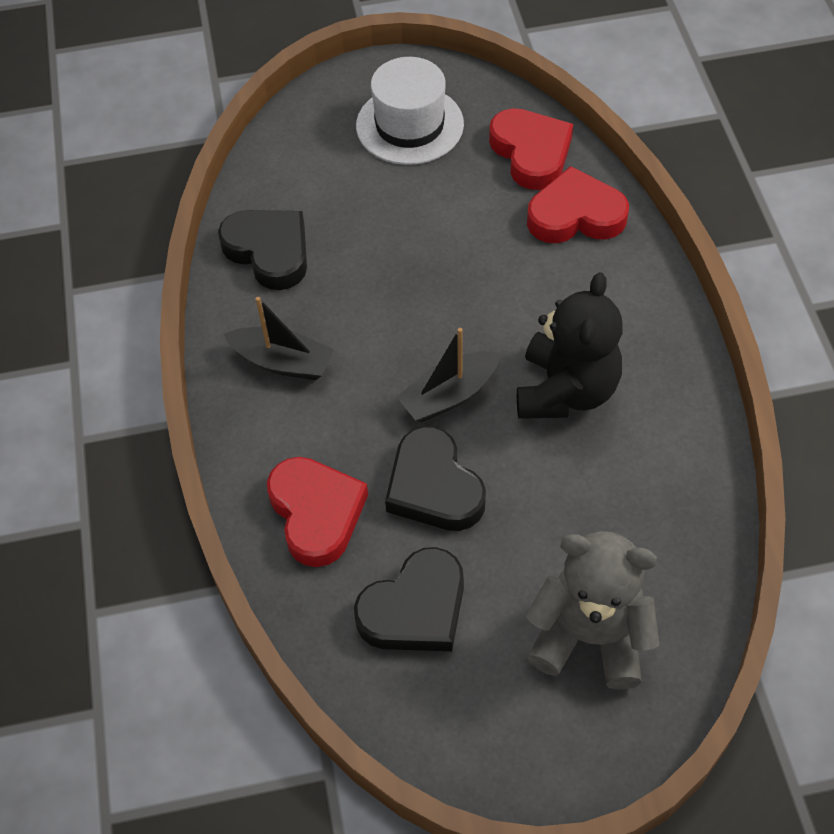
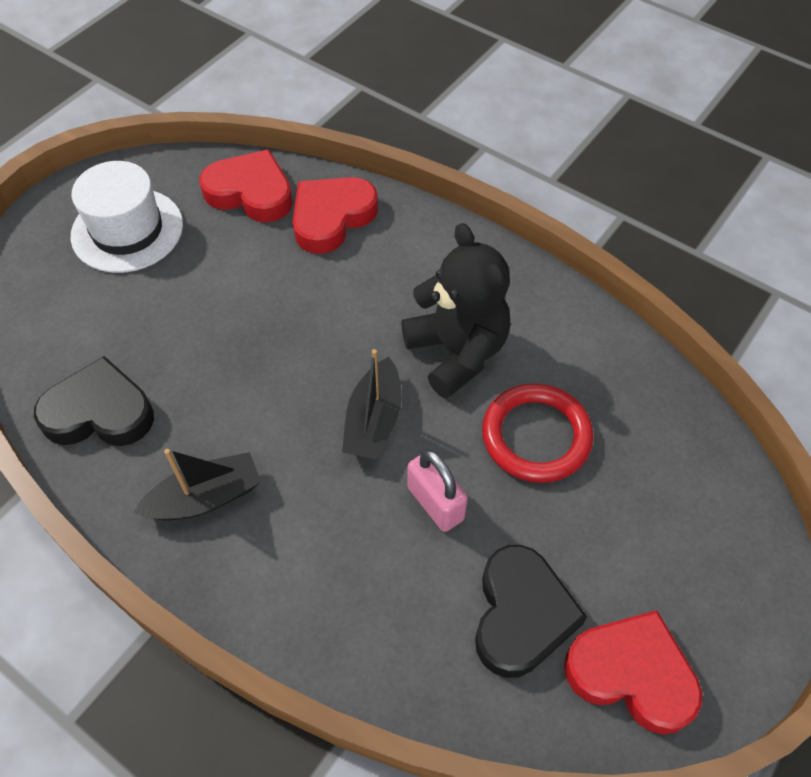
camera: 45 degrees left, 0 degrees up
(316, 513) = (363, 604): red heart -> red heart (631, 674)
(434, 487) = (435, 503): black heart -> pink padlock
(561, 498) = (536, 436): none -> red ring
(590, 637) = (662, 524): grey teddy bear -> none

